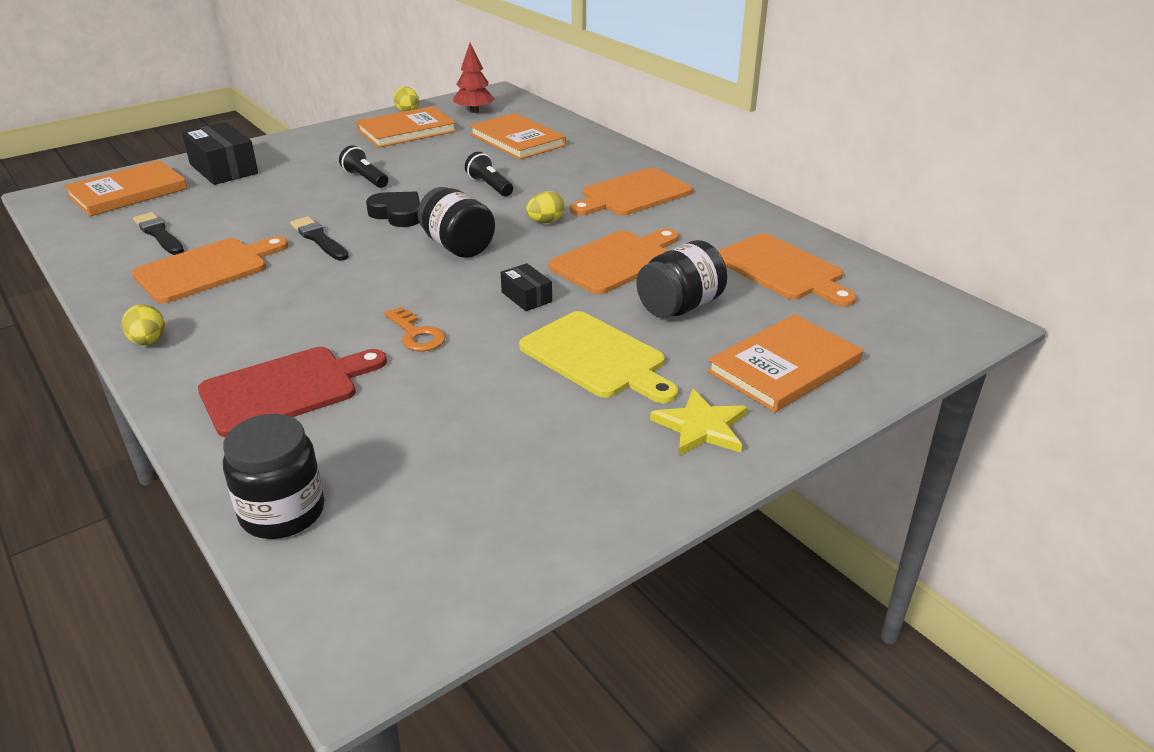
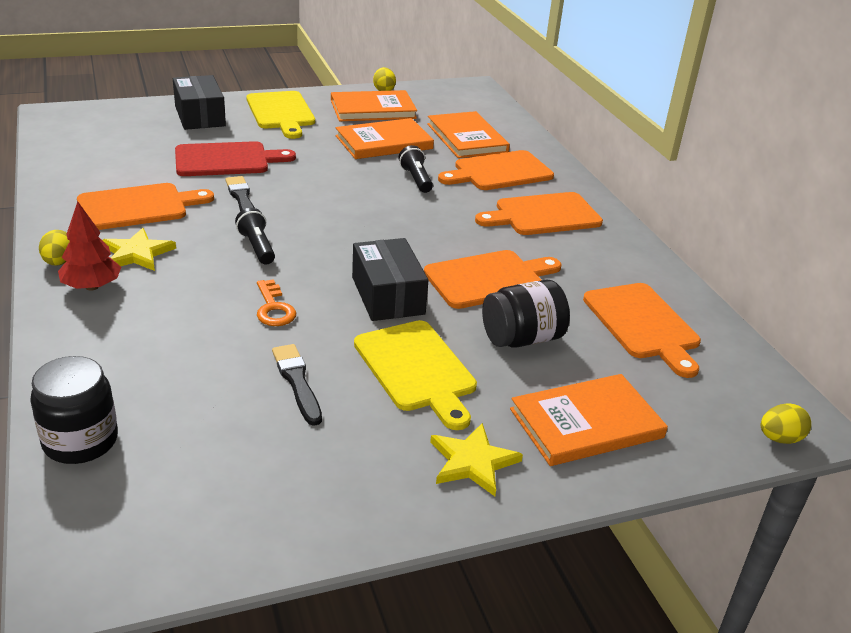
camera: 15 degrees right, 0 degrees up
(128, 192) = (113, 122): orange book -> orange book (384, 142)
(159, 234) = (117, 166): black brush -> black brush (297, 382)
(234, 314) = (137, 253): none -> yellow star
(286, 389) = (141, 332): red cutting board -> red cutting board (226, 160)
(311, 150) = (281, 112): none -> yellow cutting board
(365, 179) = (312, 150): black flashlight -> black flashlight (257, 247)
(398, 214) = (320, 190): black heart -> none
(457, 246) = (355, 232): black jar -> none
(474, 111) = (444, 101): red tree -> red tree (92, 286)
(526, 297) = (388, 295): black box -> black box, size x1.85
(545, 222) = (446, 226): yellow egg -> yellow egg (779, 438)
(567, 164) = (499, 172): none -> orange cutting board

